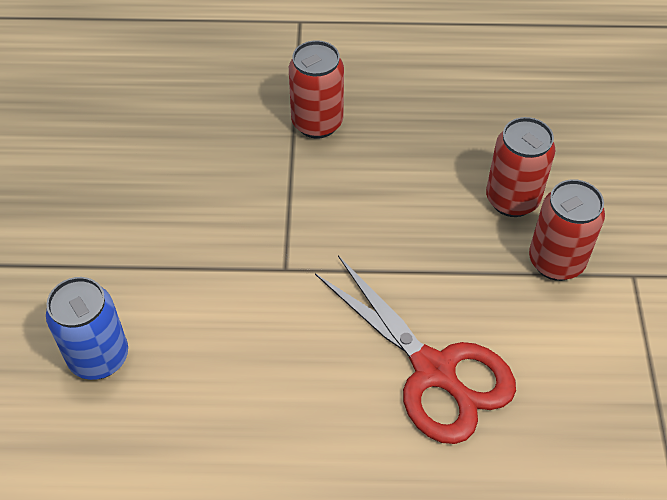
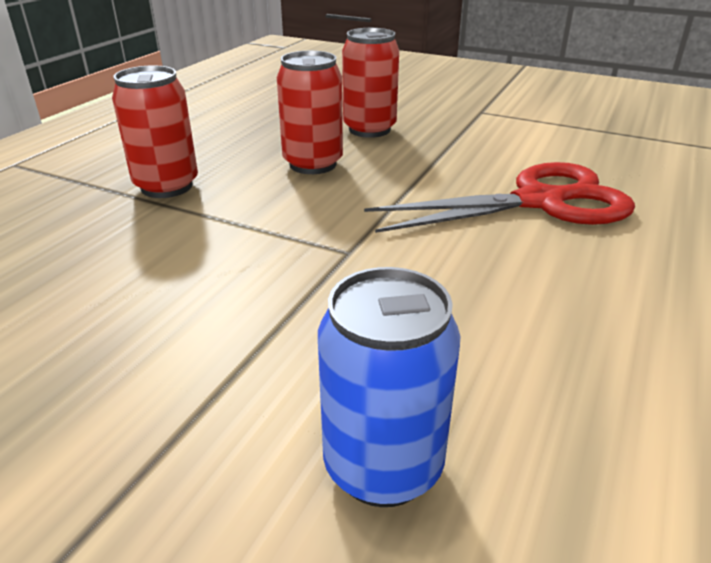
camera: 65 degrees left, 20 degrees down
(556, 261) = (448, 130): red can -> red can (313, 164)

